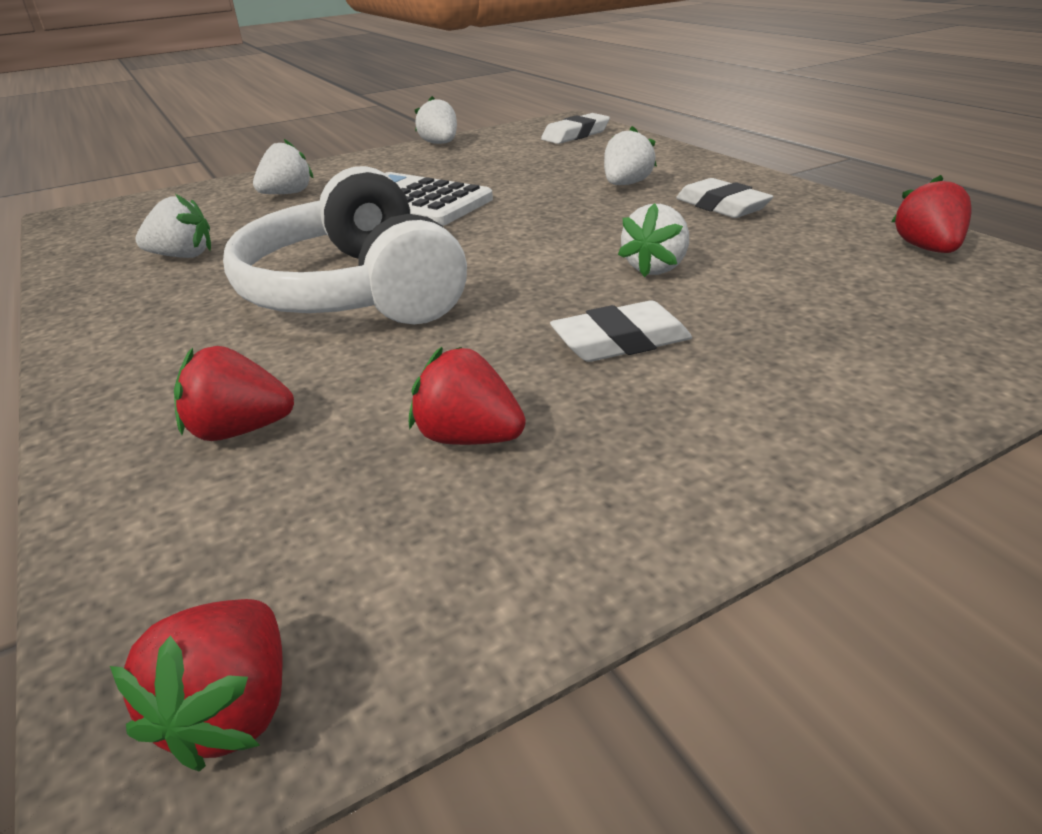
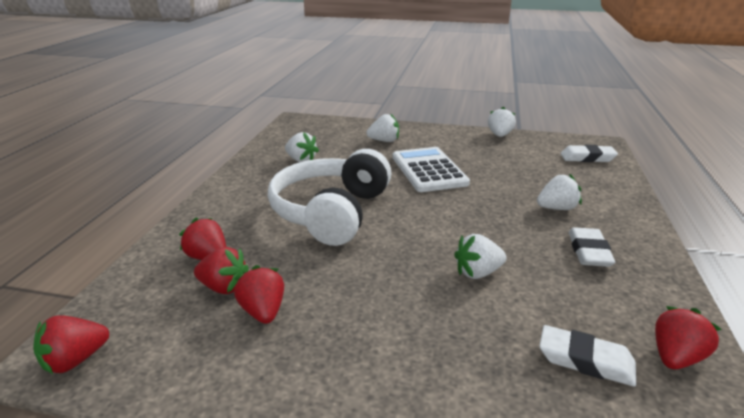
camera: 40 degrees right, 5 degrees down
(345, 448) = (224, 287): none -> red strawberry
(621, 342) = (389, 305): white eraser -> white eraser (585, 361)

